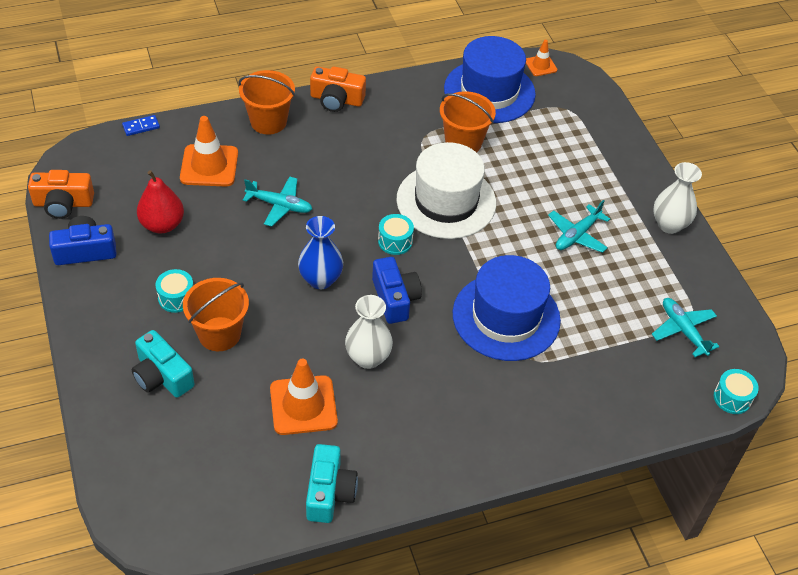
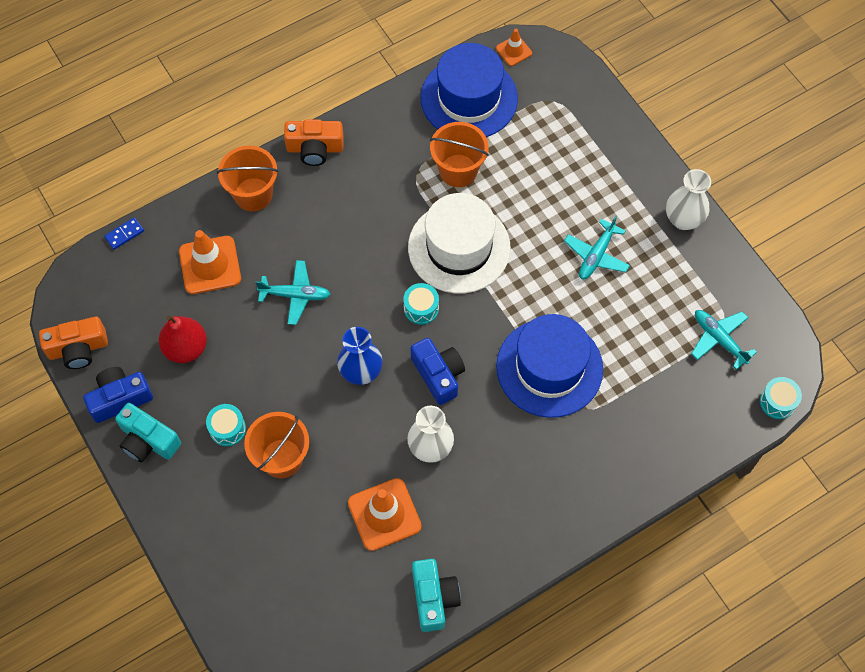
camera: 10 degrees left, 15 degrees up
(162, 376) = (242, 518): turquoise camera -> turquoise camera (148, 440)

